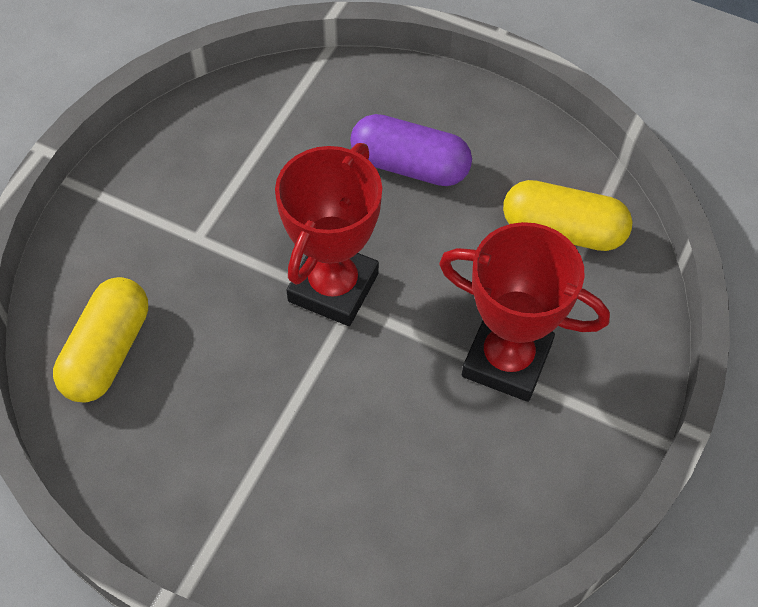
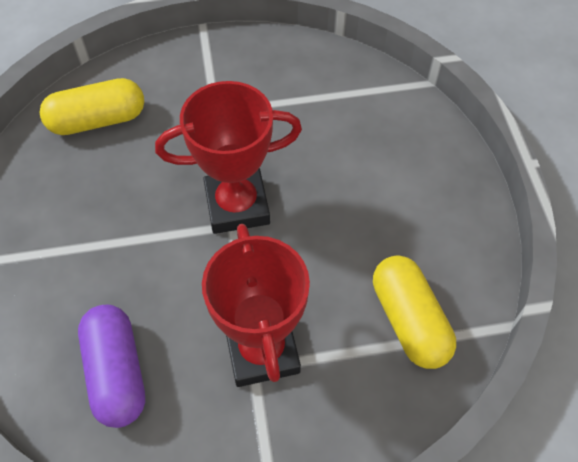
camera: 55 degrees right, 0 degrees up
(409, 166) = (375, 188): purple capsule -> purple capsule (116, 372)

